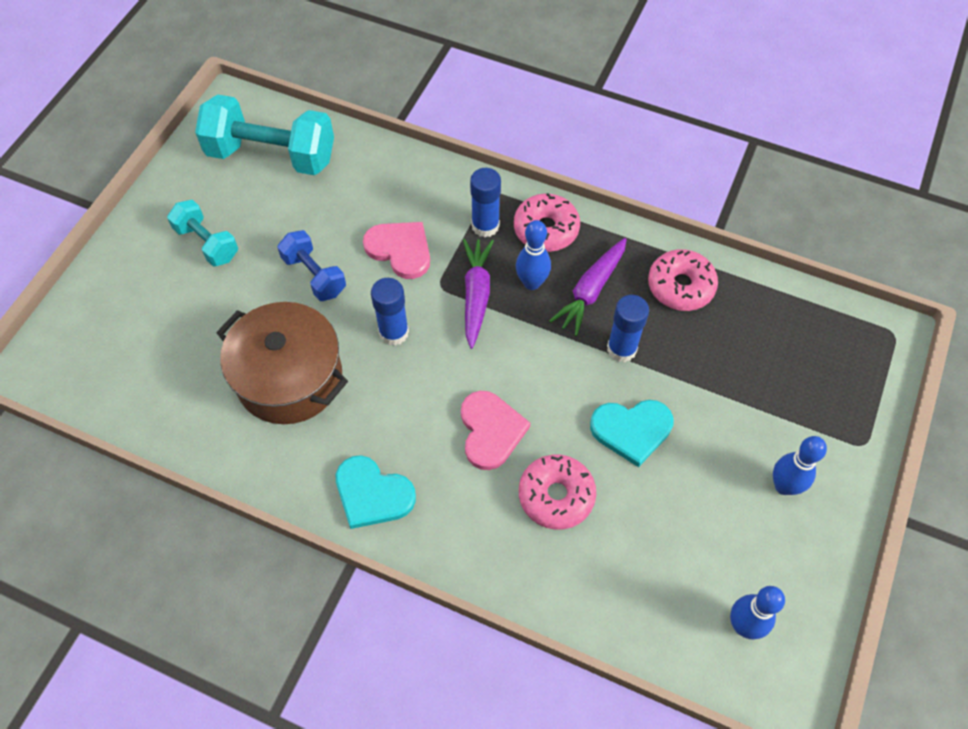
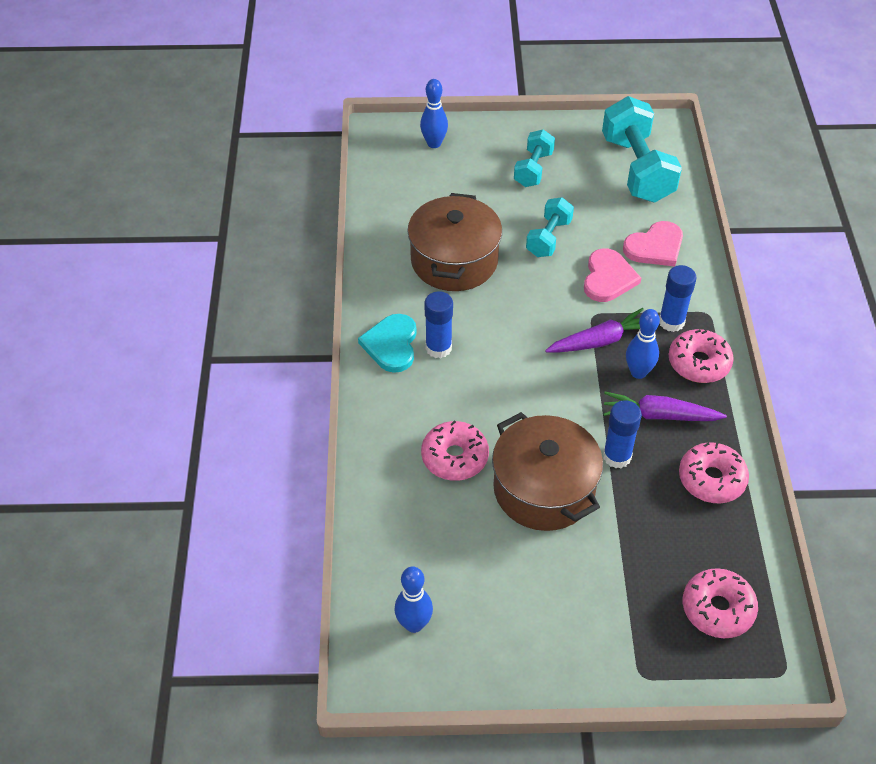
camera: 65 degrees right, 10 degrees down
(314, 275) = (548, 238): blue dumbbell -> turquoise dumbbell
(394, 332) = (531, 304): blue glue stick -> blue glue stick (438, 348)
(490, 431) = (485, 395): pink heart -> pink heart (655, 247)
(631, 430) = (544, 489): turquoise heart -> brown pot
(784, 486) = (559, 619): blue bowling pin -> blue bowling pin (434, 143)
(816, 351) = (717, 609): none -> pink donut

